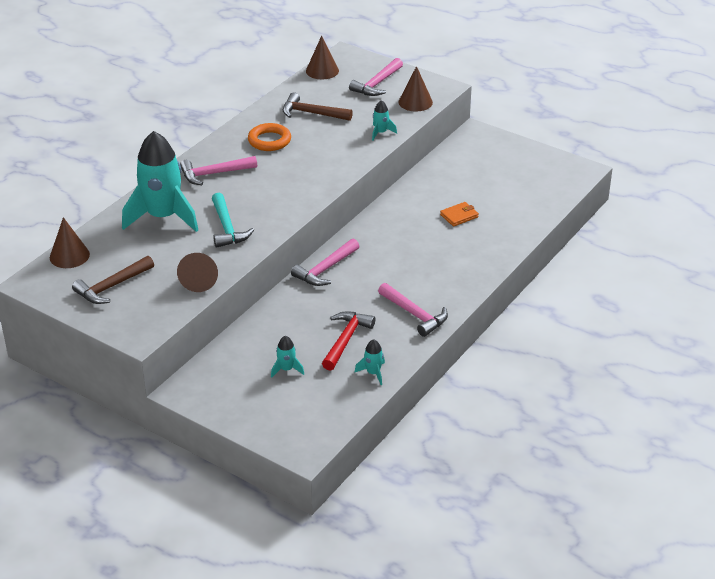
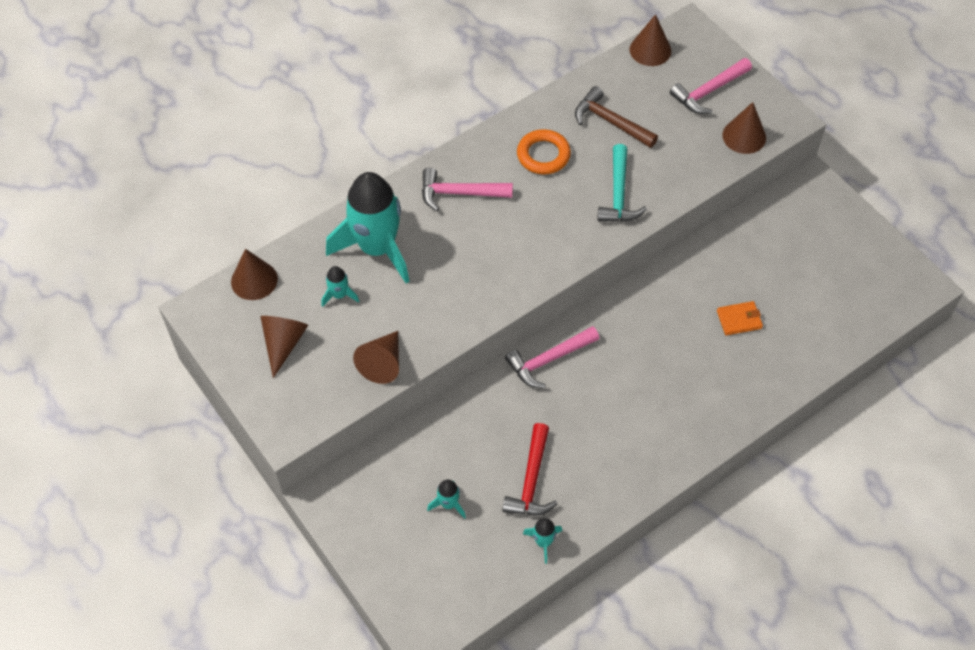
camera: 20 degrees right, 20 degrees up
(112, 286) = (283, 344): brown hammer -> brown cone
(227, 228) = (443, 287): turquoise hammer -> turquoise hammer (618, 194)
(346, 340) = (531, 480): red hammer -> red hammer turned 150 degrees clockwise
(381, 133) = (681, 178): turquoise rocket -> turquoise rocket (339, 295)
(414, 314) = (625, 465): pink hammer -> none

